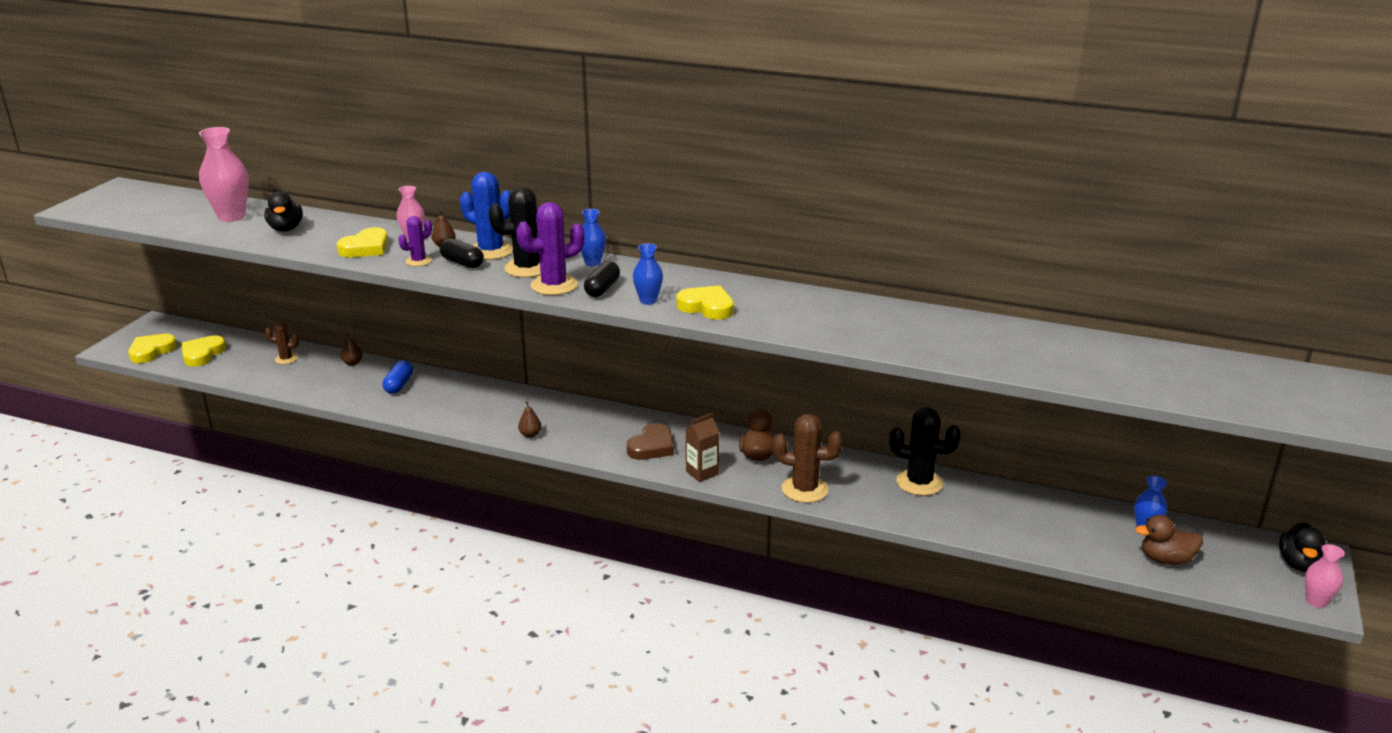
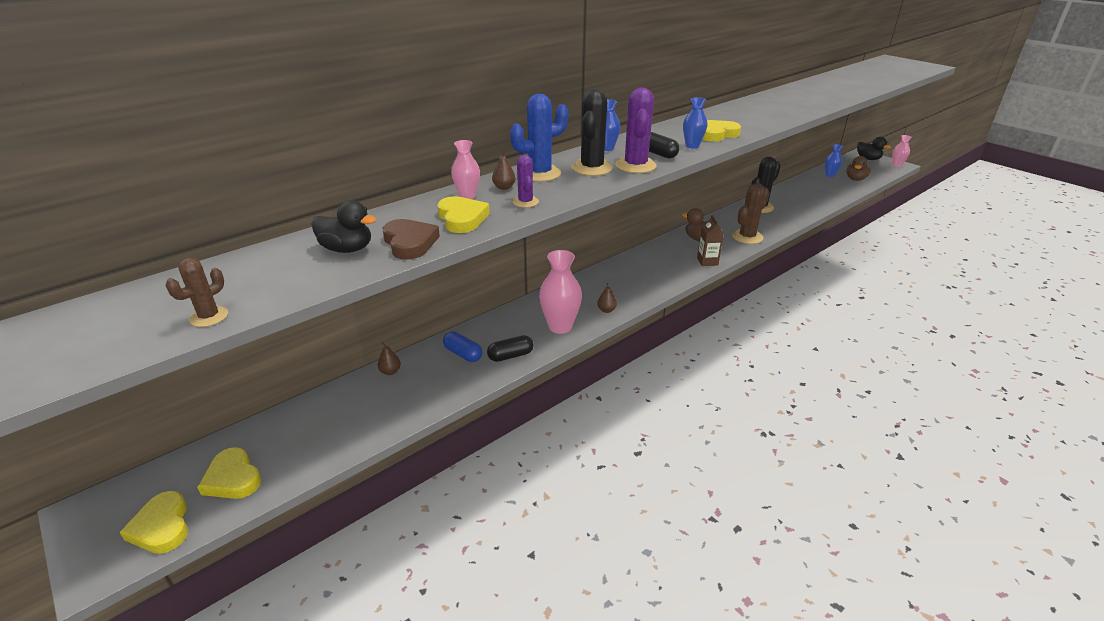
camera: 60 degrees left, 5 degrees up
(231, 217) = (254, 275): pink vase -> pink vase (560, 326)
(286, 359) = (328, 413): brown cactus -> brown cactus (209, 317)
(462, 263) = (552, 187): black capsule -> black capsule (510, 356)
(652, 446) = (662, 269): brown heart -> brown heart (410, 243)

